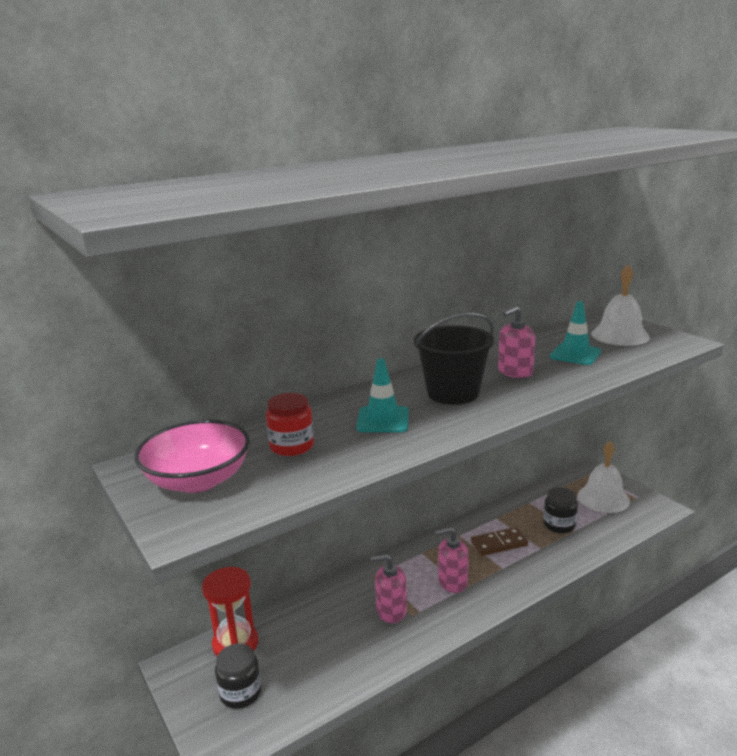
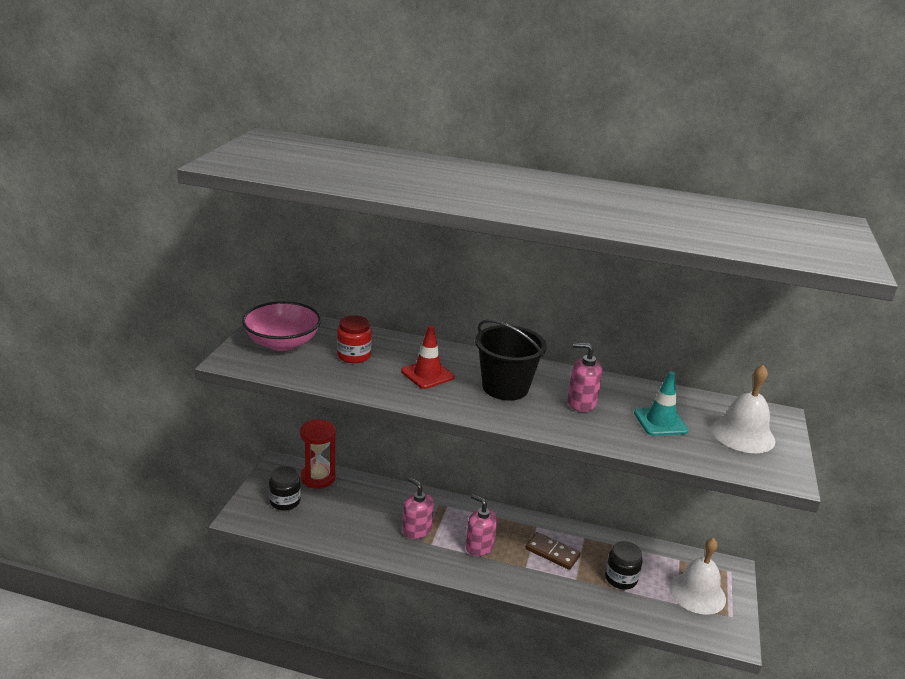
camera: 45 degrees right, 5 degrees up
(383, 420) = (427, 374): turquoise traffic cone -> red traffic cone

